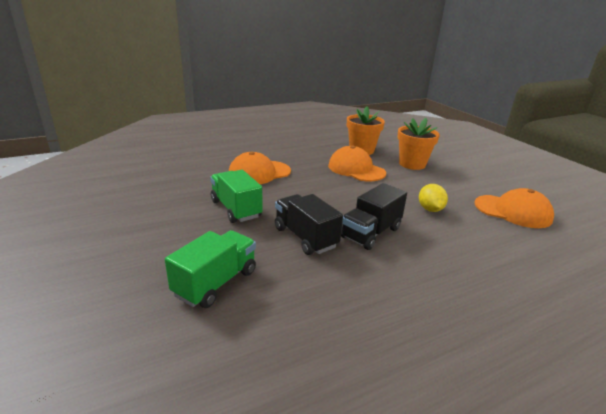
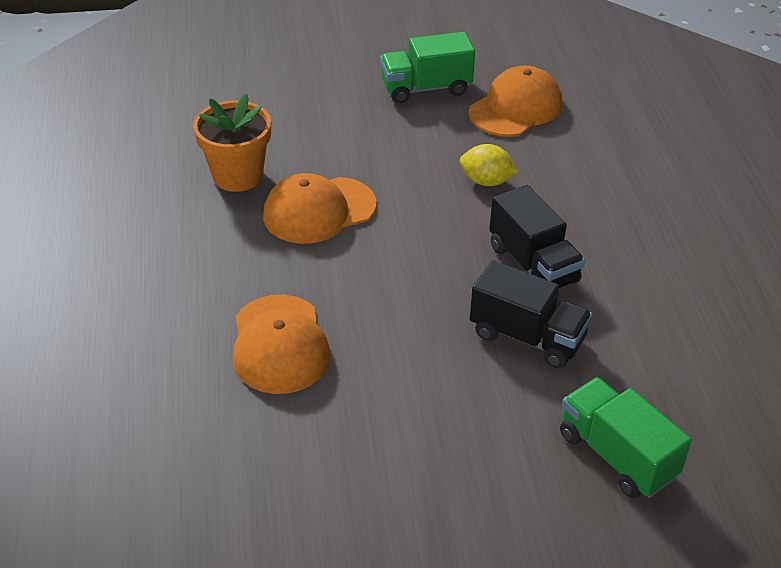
camera: 70 degrees left, 15 degrees up
(236, 209) = (415, 402): green truck -> green truck (426, 88)
(305, 237) = (527, 337): black truck -> black truck turned 135 degrees counterclockwise
(412, 164) = (327, 137): orange flower pot -> none

